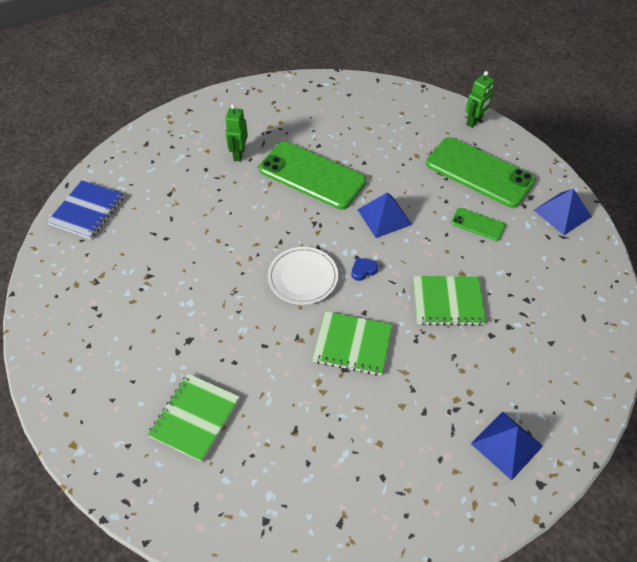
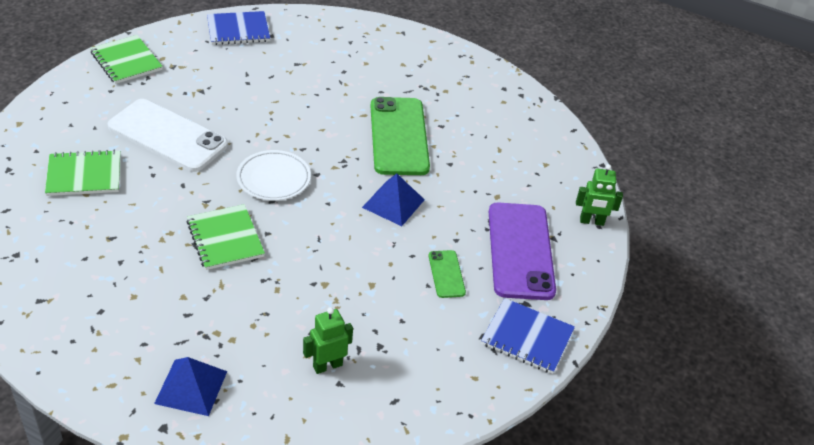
camera: 50 degrees right, 10 degrees down
(190, 328) = (167, 136): none -> white phone
(239, 154) = (380, 82): green robot -> green robot (327, 365)
(363, 270) = (315, 214): blue heart -> none
(447, 302) = (326, 286): green notebook -> green notebook (126, 61)
(479, 172) = (520, 251): green phone -> purple phone
(562, 213) = (527, 337): blue pyramid -> blue notebook

